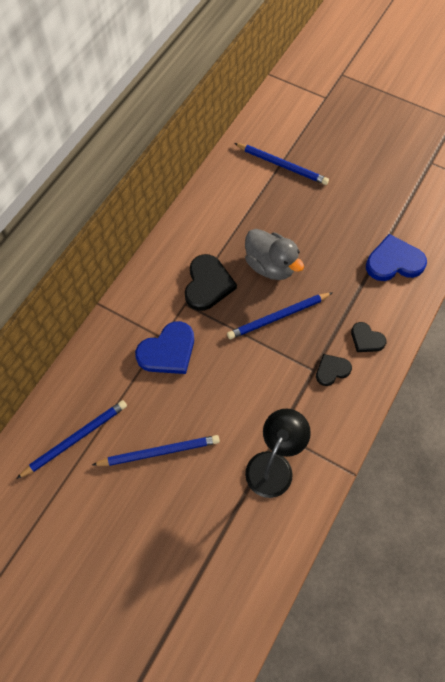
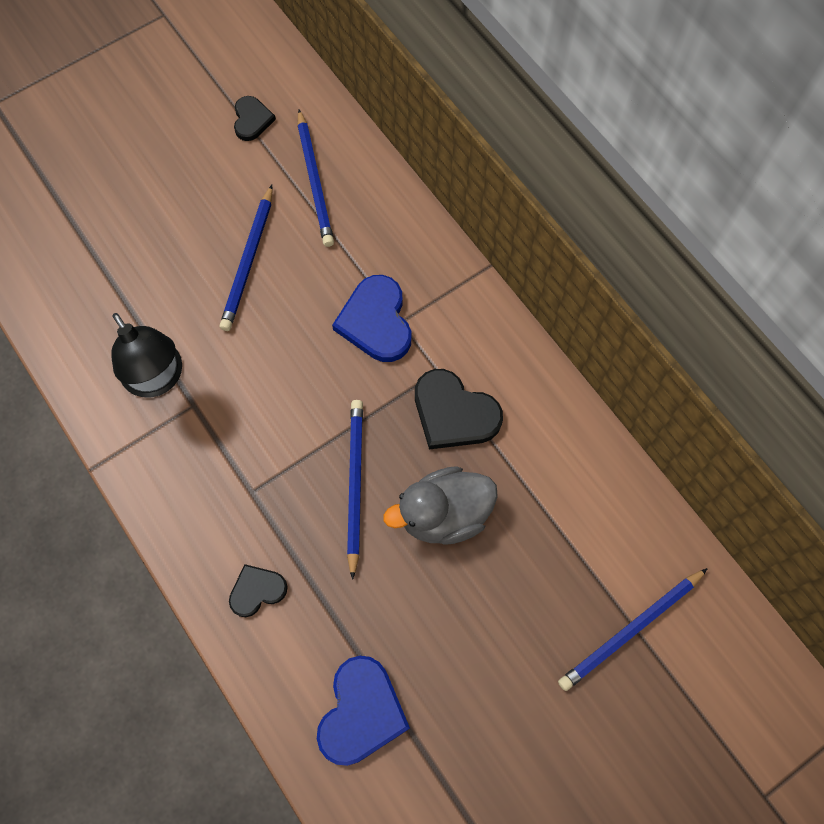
camera: 115 degrees right, 5 degrees up
(332, 370) = (238, 516): black heart -> black heart (252, 120)

